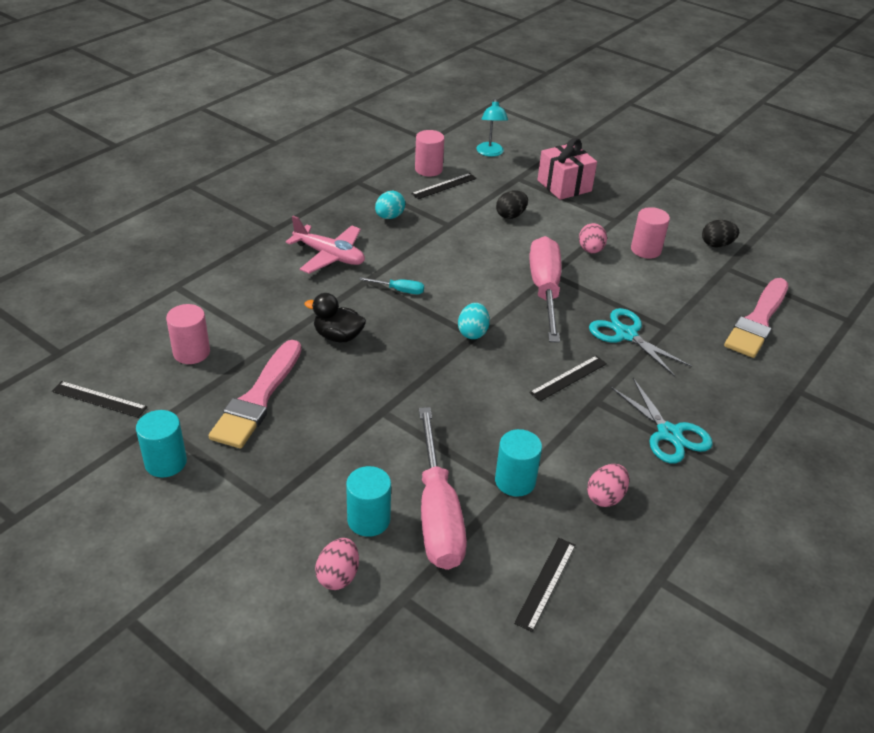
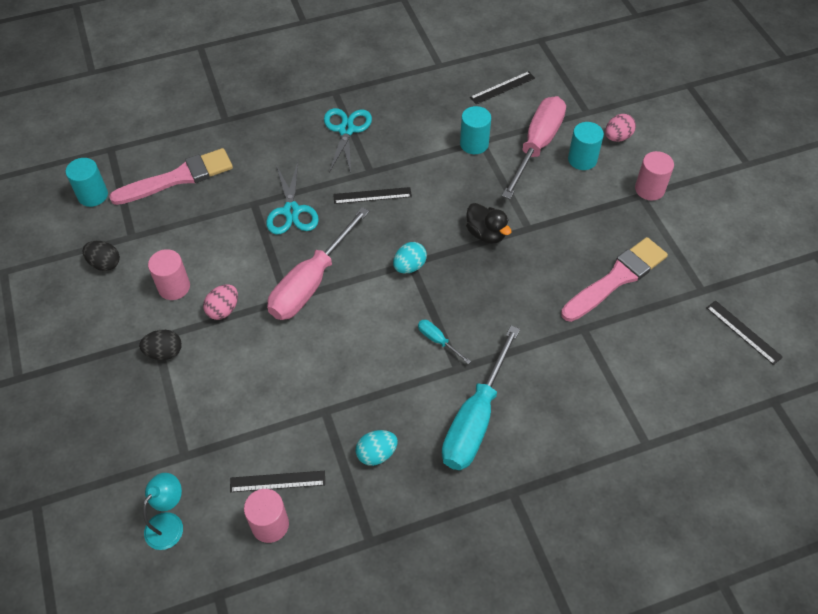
camera: 145 degrees left, 15 degrees up
(165, 462) = (702, 253): turquoise cylinder -> turquoise cylinder (93, 195)
(191, 352) = (655, 349): pink cylinder -> pink cylinder (649, 189)
(329, 256) = (475, 419): pink plane -> turquoise screwdriver
(338, 336) = (523, 312): black duck -> black duck (486, 234)
(510, 215) = (251, 394): black egg -> black egg (164, 352)
(564, 186) = (149, 416): pink gift -> none
(605, 497) = (427, 113): pink egg -> none

